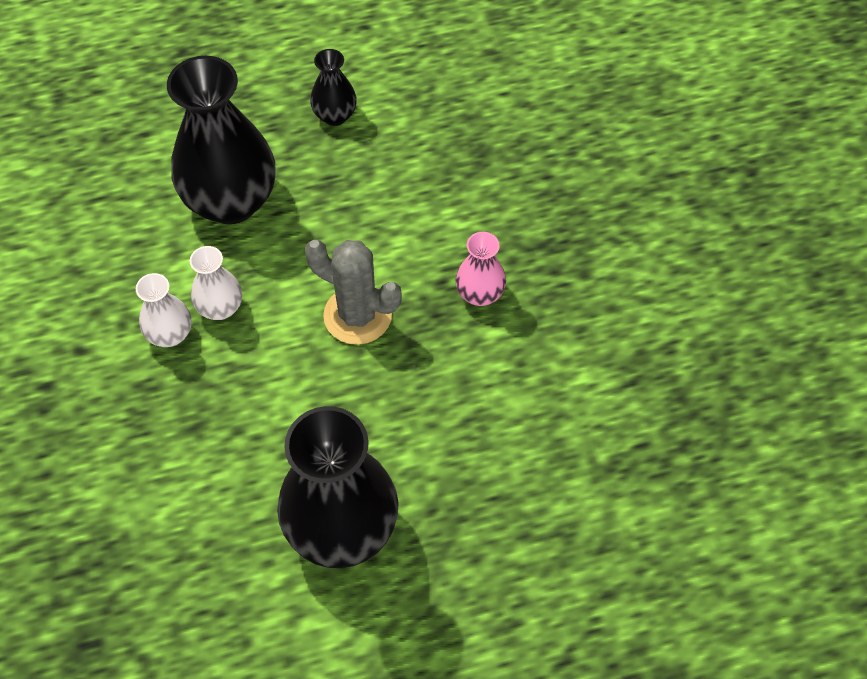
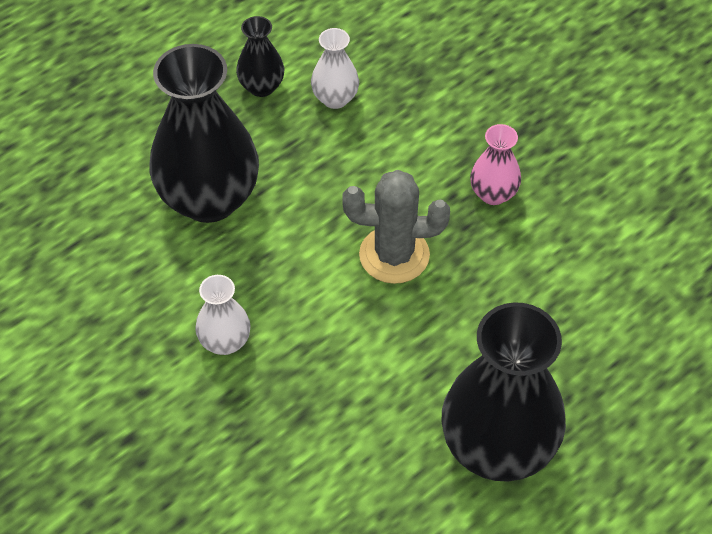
camera: 25 degrees left, 5 degrees down
(220, 308) = (259, 298): white vase -> white vase (335, 98)

